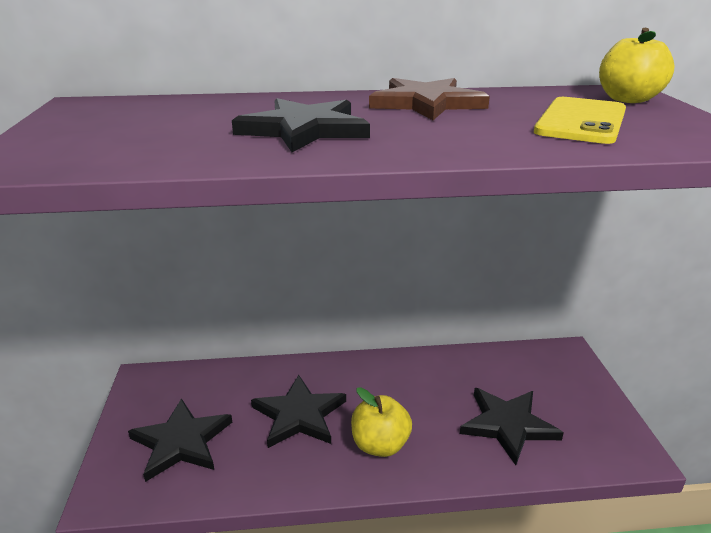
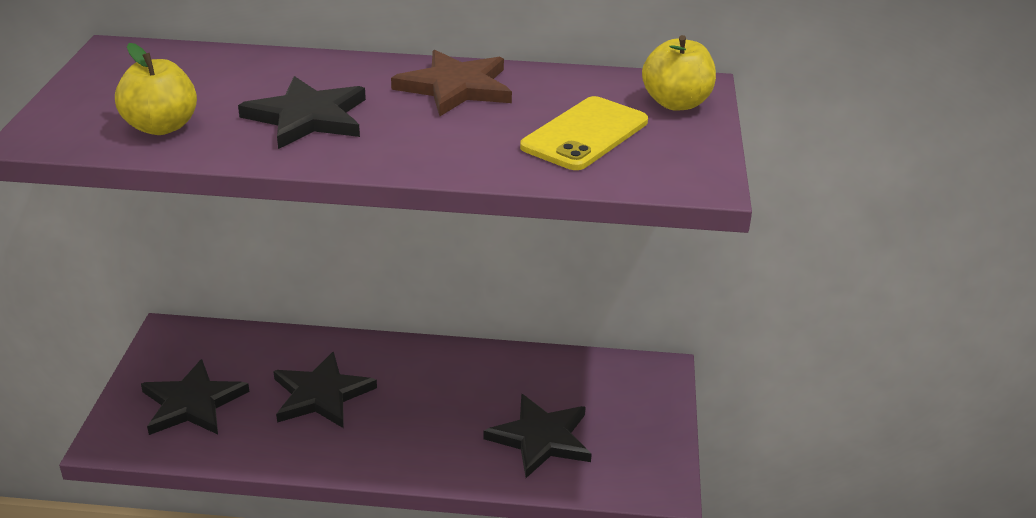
camera: 10 degrees right, 5 degrees up
(380, 445) = (393, 437): yellow apple -> yellow apple (161, 127)

